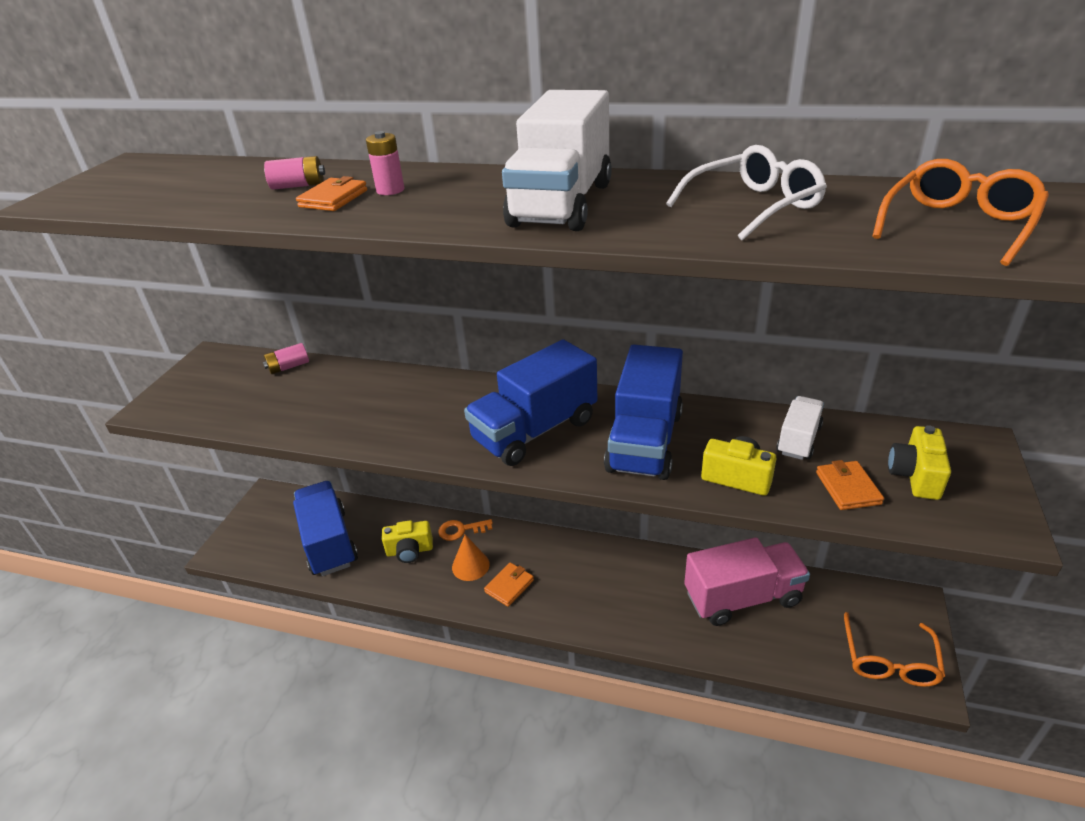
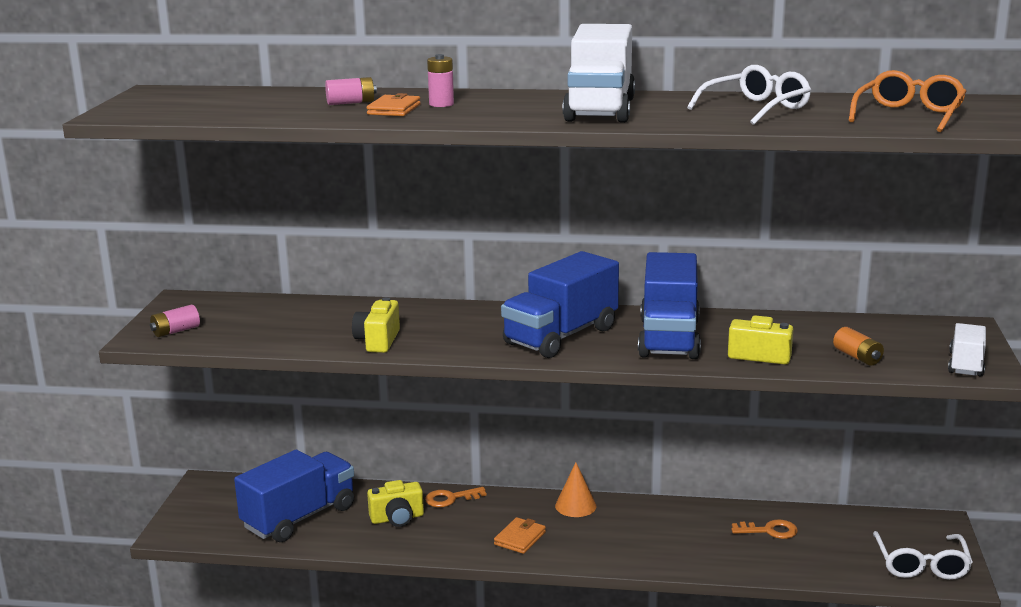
camera: 10 degrees left, 15 degrees down
(288, 367) = (278, 304): pink battery -> pink battery (176, 331)
(329, 542) = (299, 517): blue truck -> blue truck turned 75 degrees clockwise
(470, 565) = (471, 525): orange cone -> orange cone (575, 506)
(742, 597) = (769, 531): pink truck -> orange key
(798, 440) = (809, 331): white truck -> white truck (966, 364)
(847, 488) = (857, 357): orange wallet -> orange battery
(889, 661) = (921, 565): orange glasses -> white glasses
(915, 476) = (913, 347): yellow camera -> yellow camera (378, 341)

